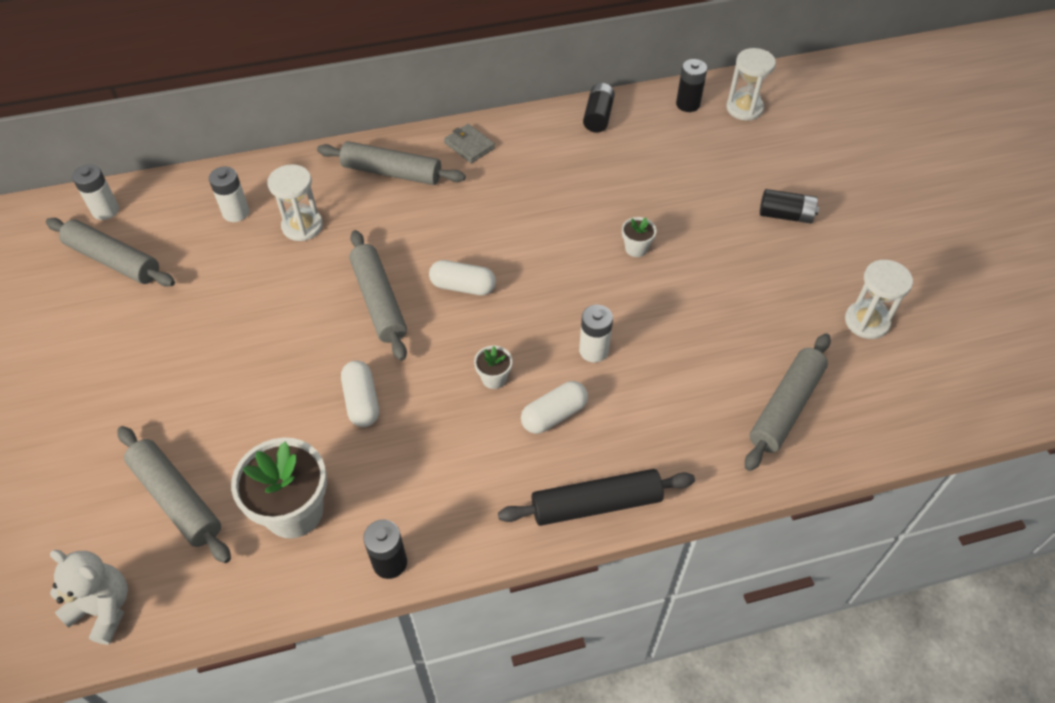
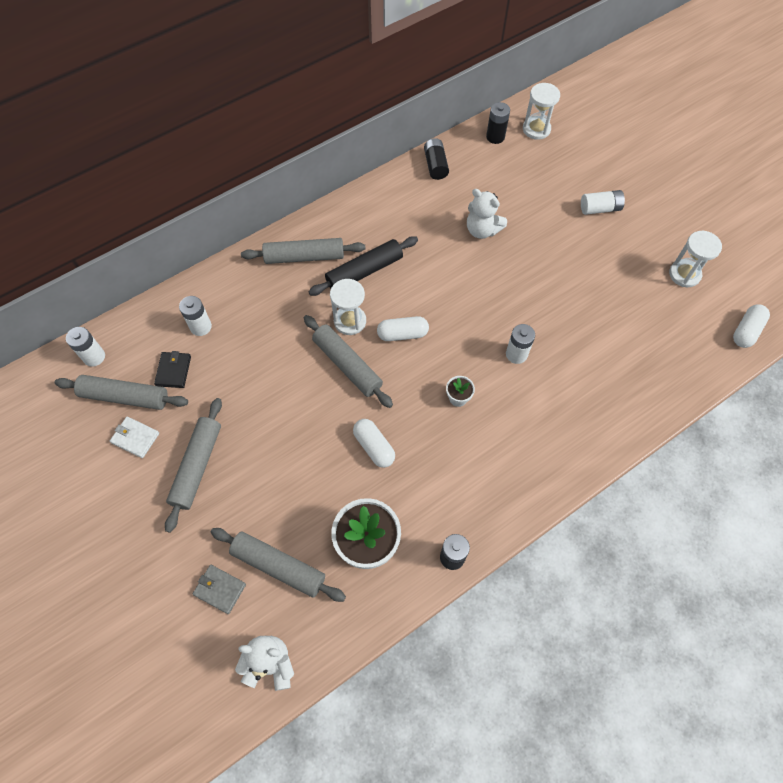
camera: 20 degrees left, 10 degrees up
(99, 306) = (135, 438): none -> white wallet
(180, 249) = (173, 371): none -> black wallet
(302, 226) = (259, 322): white hourglass -> white hourglass (350, 321)
(469, 146) = (352, 217): grey wallet -> grey wallet (220, 589)
(554, 415) = (511, 411): white capsule -> white capsule (746, 331)
(596, 504) = (568, 466): black rolling pin -> black rolling pin (364, 271)
(620, 200) = (482, 230): none -> white teddy bear
(636, 248) = (510, 266): white flower pot -> none
(785, 215) = (600, 208): black battery -> white battery
(785, 407) = (659, 354): grey rolling pin -> grey rolling pin (197, 466)

